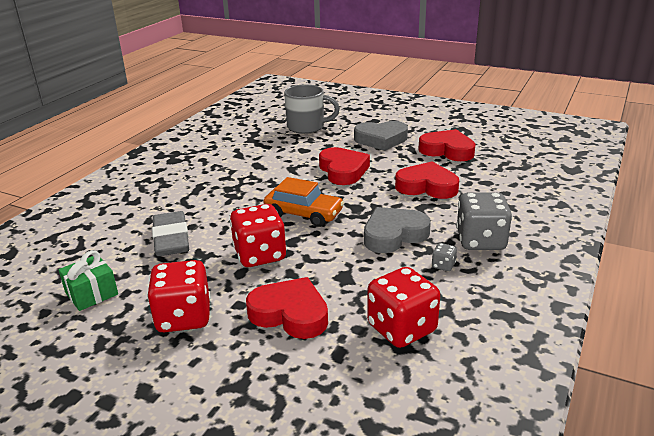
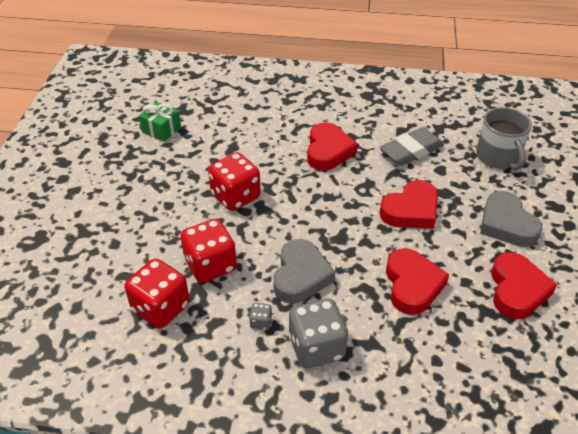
camera: 70 degrees right, 15 degrees up
(171, 239) = (240, 140): grey eraser -> grey eraser (411, 151)
(183, 317) = (146, 182): red dice -> red dice (210, 265)
(290, 314) = (163, 236): red heart -> red heart (328, 151)
(303, 214) = (311, 204): orange car -> none
(394, 235) = (300, 276): grey heart -> grey heart turned 60 degrees clockwise

